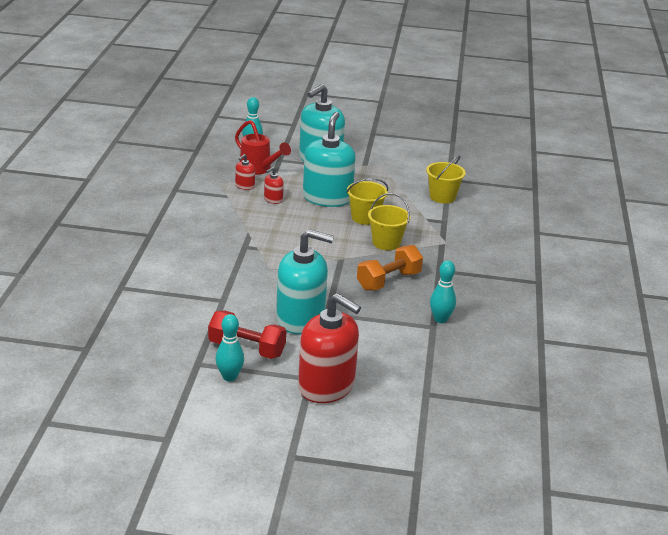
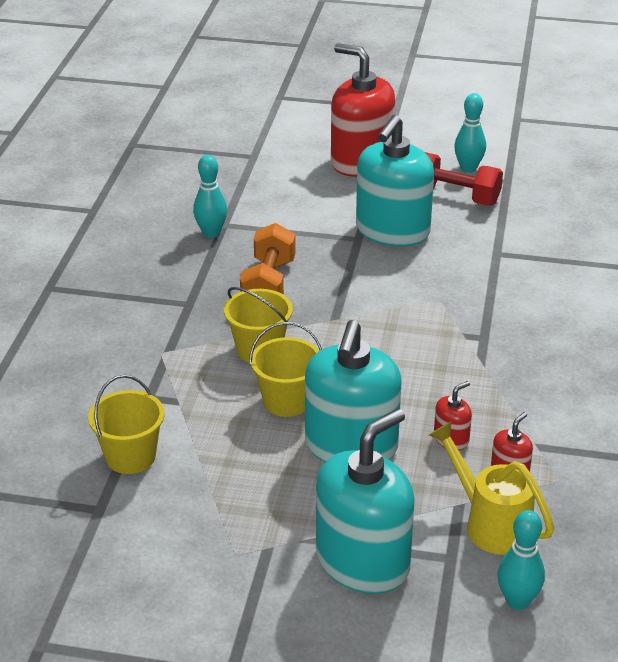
camera: 175 degrees left, 5 degrees up
(259, 169) = (490, 523): red watering can -> yellow watering can
(300, 319) = (392, 231): turquoise soap dispenser -> turquoise soap dispenser turned 75 degrees counterclockwise
(388, 281) = (268, 284): orange dumbbell -> orange dumbbell turned 45 degrees counterclockwise

